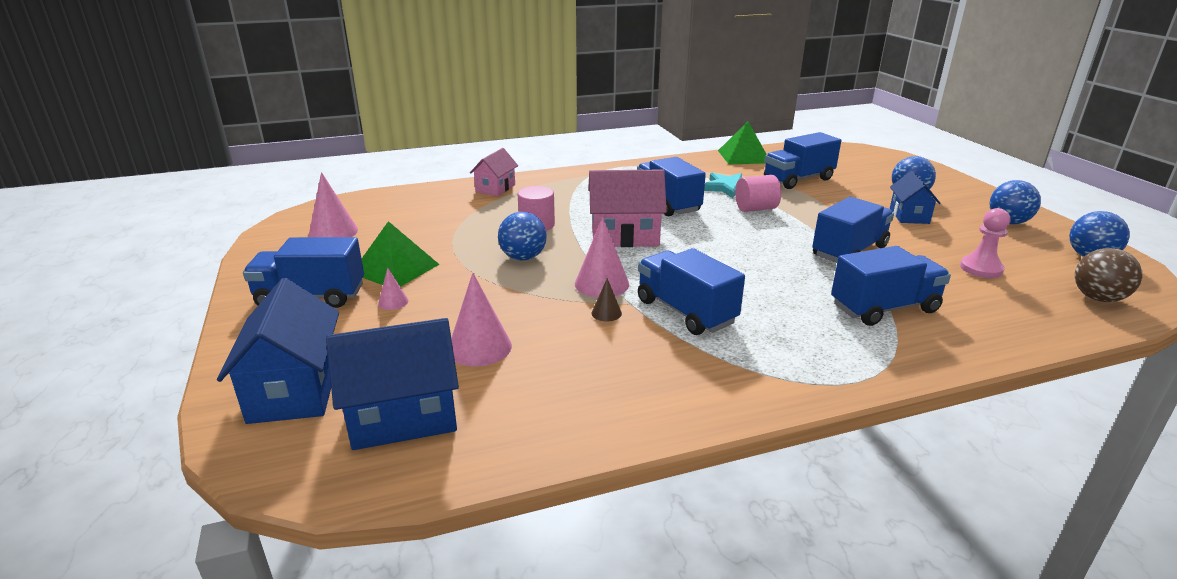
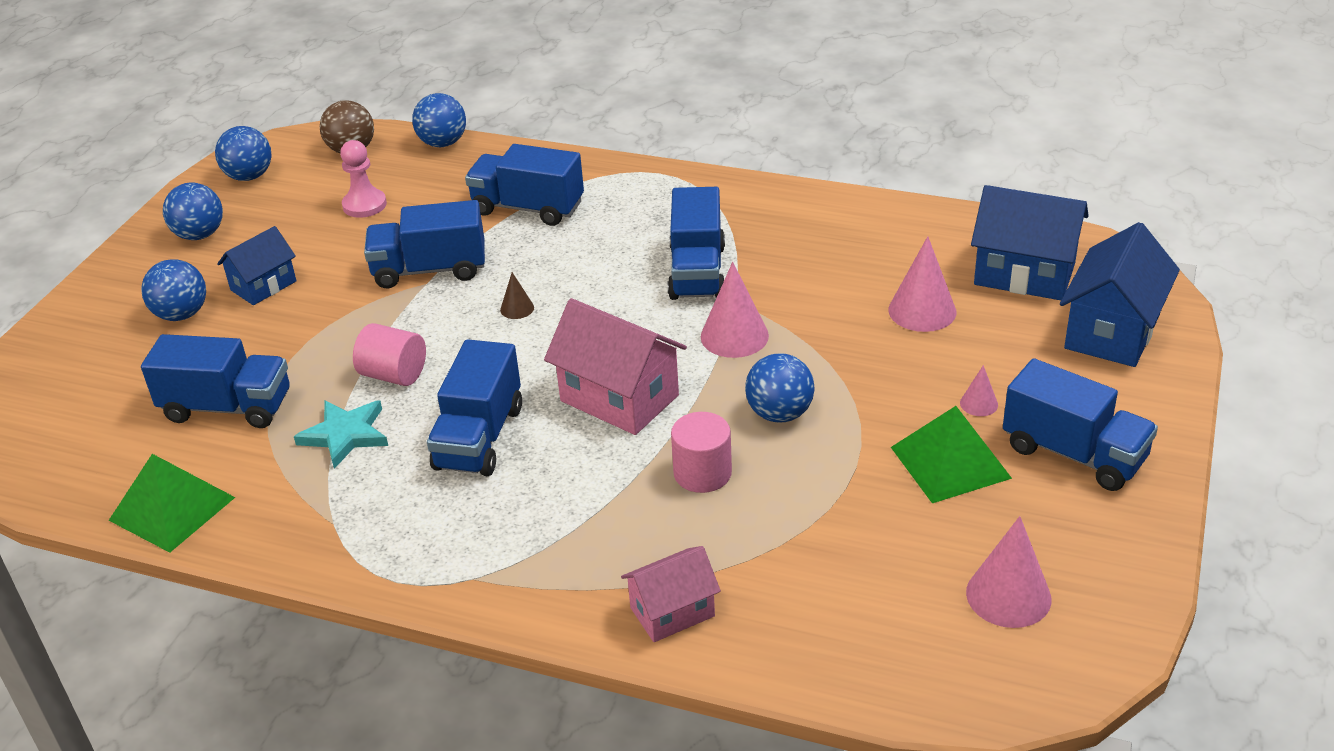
camera: 140 degrees left, 10 degrees up
(606, 313) = (770, 300): brown cone -> brown cone (517, 308)
(1065, 331) = (443, 143): none -> blue ball

